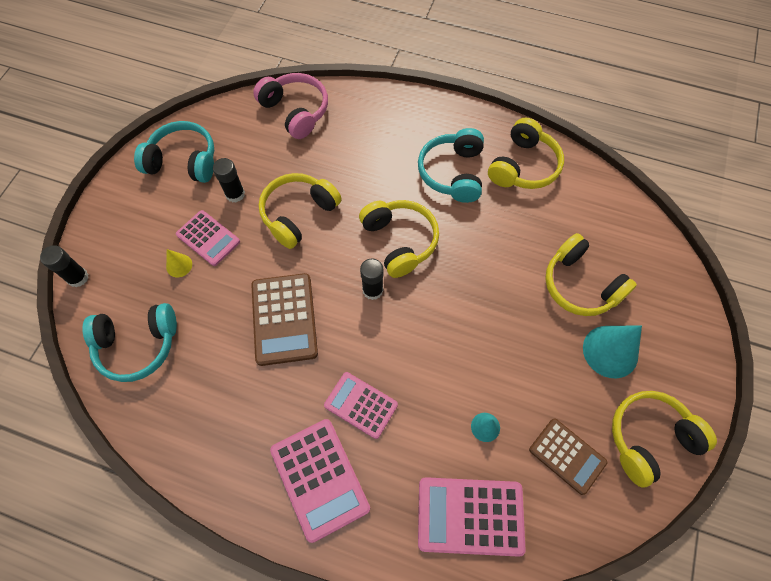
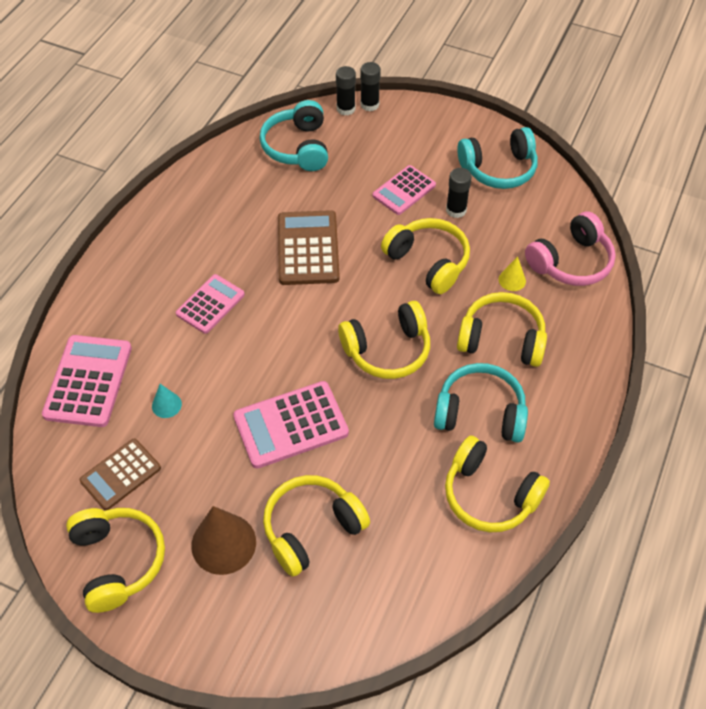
camera: 95 degrees right, 10 degrees down
(179, 265) = (375, 171): yellow cone -> yellow cone (512, 280)
(183, 161) = (498, 169): turquoise headphones -> turquoise headphones turned 60 degrees clockwise
(284, 319) = (308, 248): brown calculator -> brown calculator turned 90 degrees clockwise
(319, 479) = (151, 271): pink calculator -> pink calculator (291, 425)
(372, 290) = (330, 321): black glue stick -> black glue stick (346, 109)
(380, 159) = (501, 339): none -> yellow headphones
(610, 351) = (223, 543): turquoise cone -> brown cone

